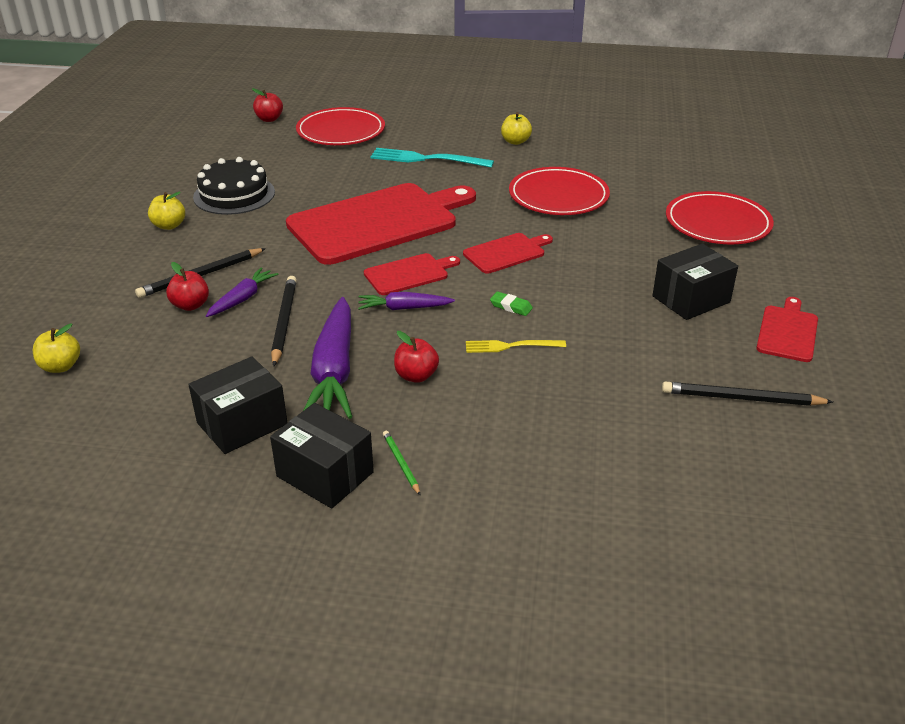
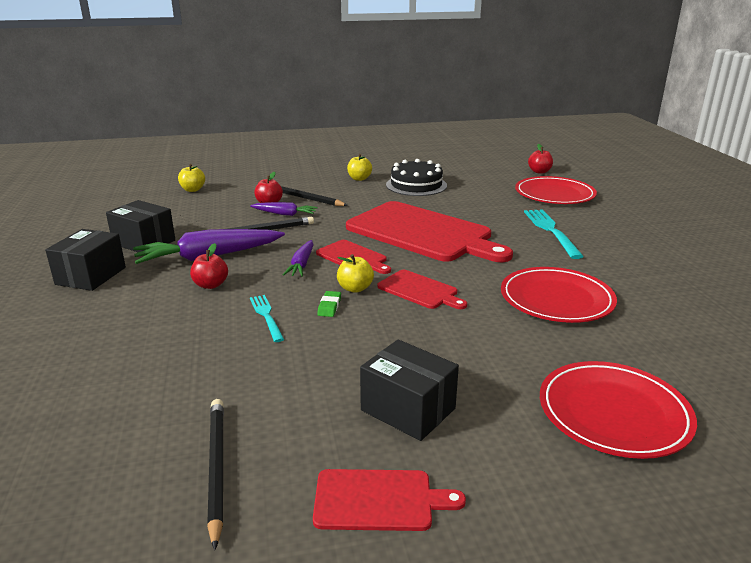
camera: 70 degrees right, 10 degrees down
(401, 463) = (101, 298): green pencil -> none
(404, 308) = (301, 264): purple carrot -> purple carrot turned 150 degrees counterclockwise
(510, 346) = (266, 316): yellow fork -> turquoise fork
(515, 141) = (643, 261): yellow apple -> yellow apple (355, 288)

